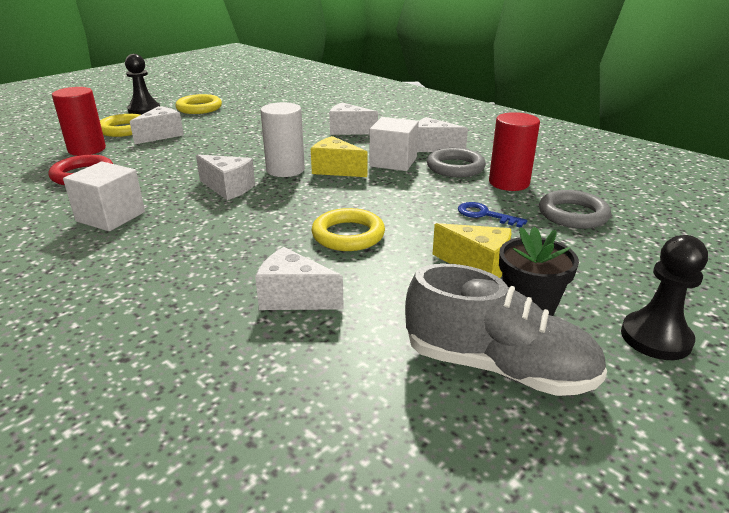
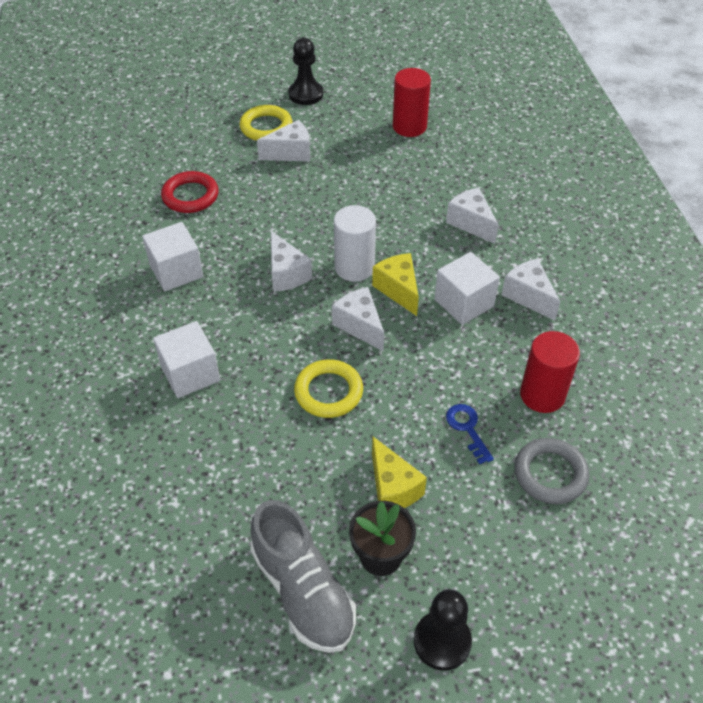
camera: 35 degrees right, 20 degrees up
(87, 149) = (216, 152): red cylinder -> red cylinder (409, 126)
(195, 270) = (190, 373): none -> white cube
(199, 108) = (359, 111): yellow ring -> none
(294, 298) = (232, 443): white cheese -> white cheese (360, 326)
(455, 167) = (516, 342): grey ring -> none

